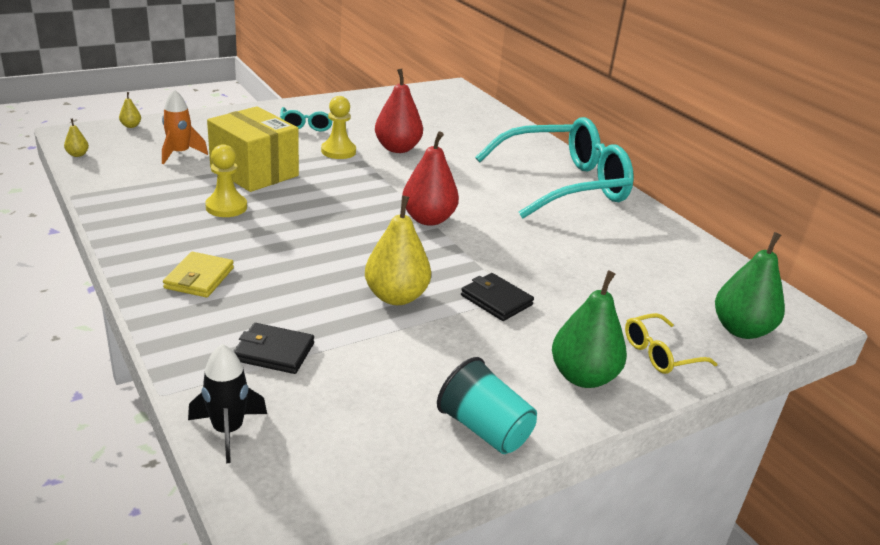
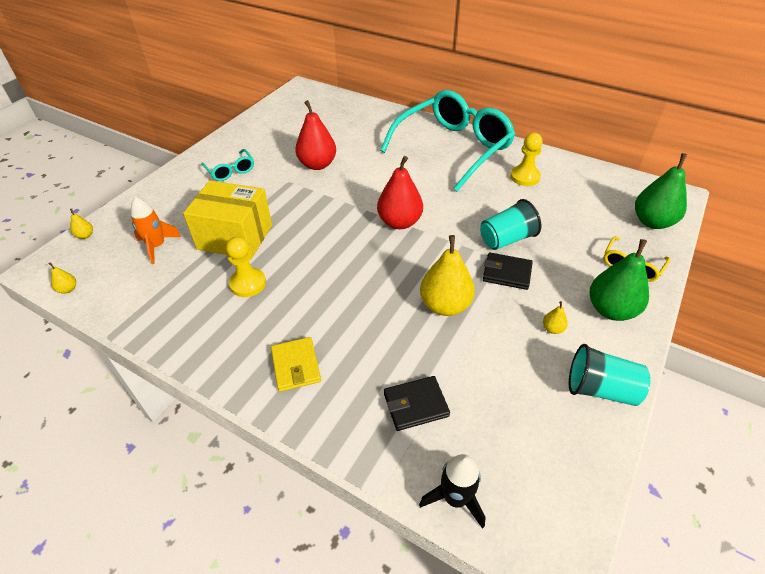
camera: 25 degrees left, 15 degrees up
(338, 151) = (278, 187): yellow pawn -> yellow pawn (524, 177)
(491, 362) = (552, 329): none -> yellow pear
(531, 275) = (506, 239): none -> turquoise cup

